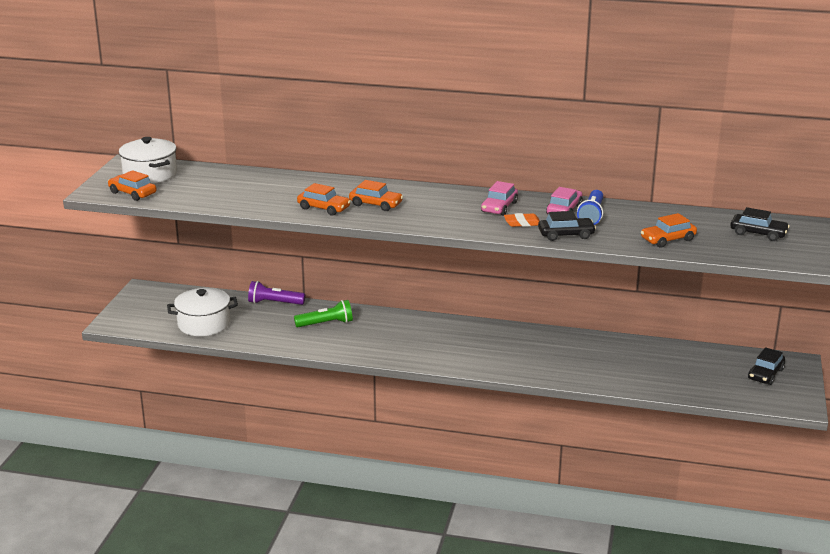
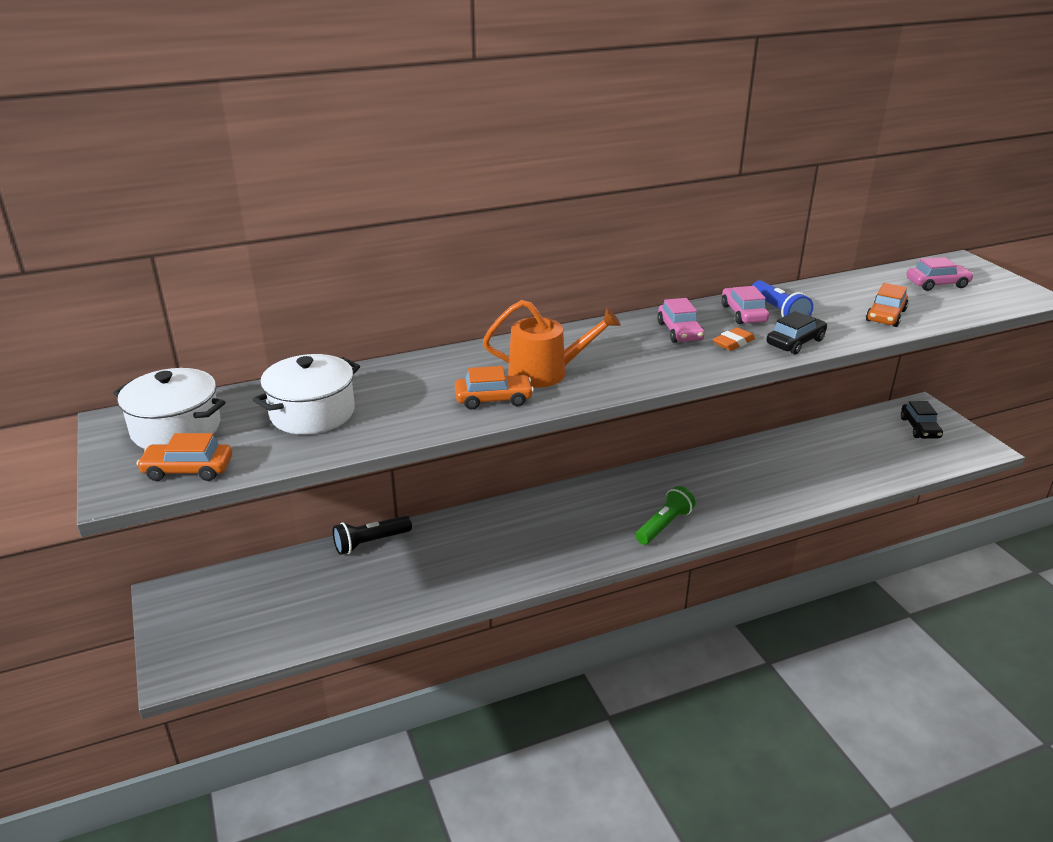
camera: 35 degrees left, 5 degrees up
(204, 324) = (312, 613): white pot -> white pot (312, 413)
(274, 303) = (370, 542): purple flashlight -> black flashlight
(326, 324) = (465, 545): green flashlight -> green flashlight (664, 525)
(376, 204) = (546, 372): orange car -> orange watering can
(758, 233) = (937, 284): black car -> pink car

